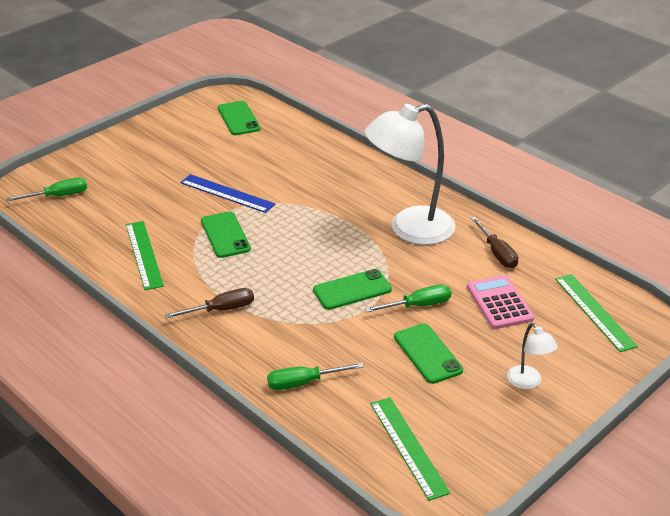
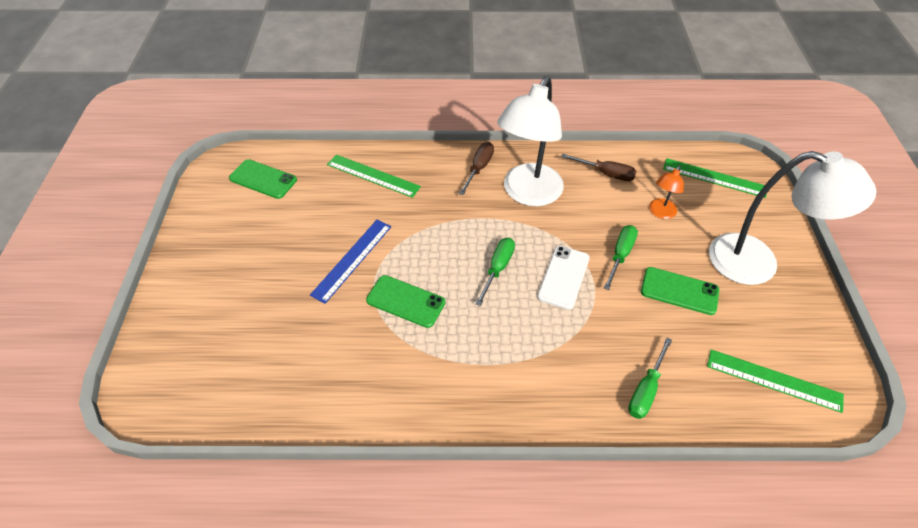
camera: 45 degrees left, 15 degrees up
(58, 196) = (194, 379): green screwdriver -> green screwdriver (497, 268)
(144, 254) = (364, 376): green ruler -> green ruler (373, 175)
(221, 309) = (500, 376): brown screwdriver -> brown screwdriver (479, 168)
(227, 193) = (352, 259): blue ruler -> blue ruler turned 45 degrees counterclockwise
(352, 290) = (563, 277): green phone -> white phone
(499, 303) = (660, 213): pink calculator -> orange lamp
(528, 382) = (757, 263): white lamp -> white lamp, size x2.23

